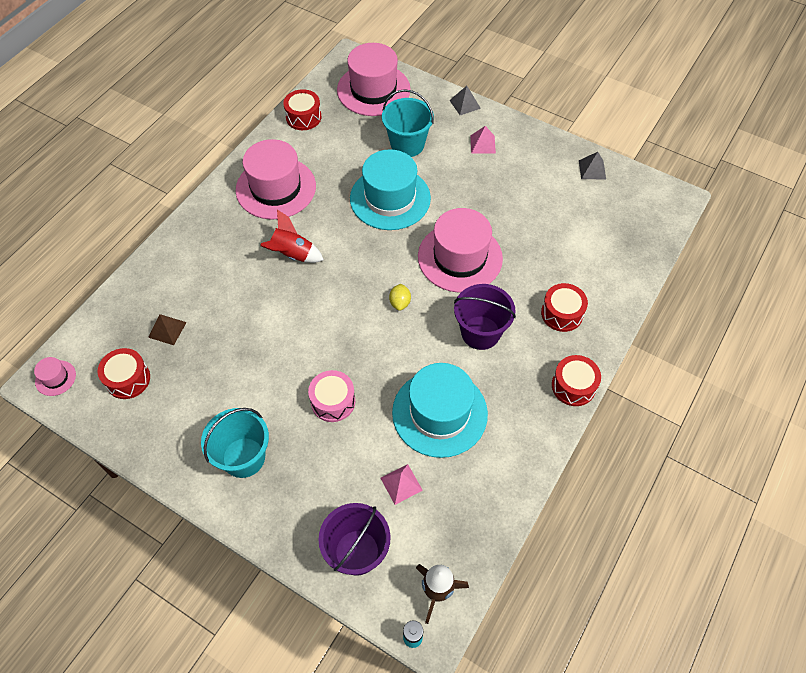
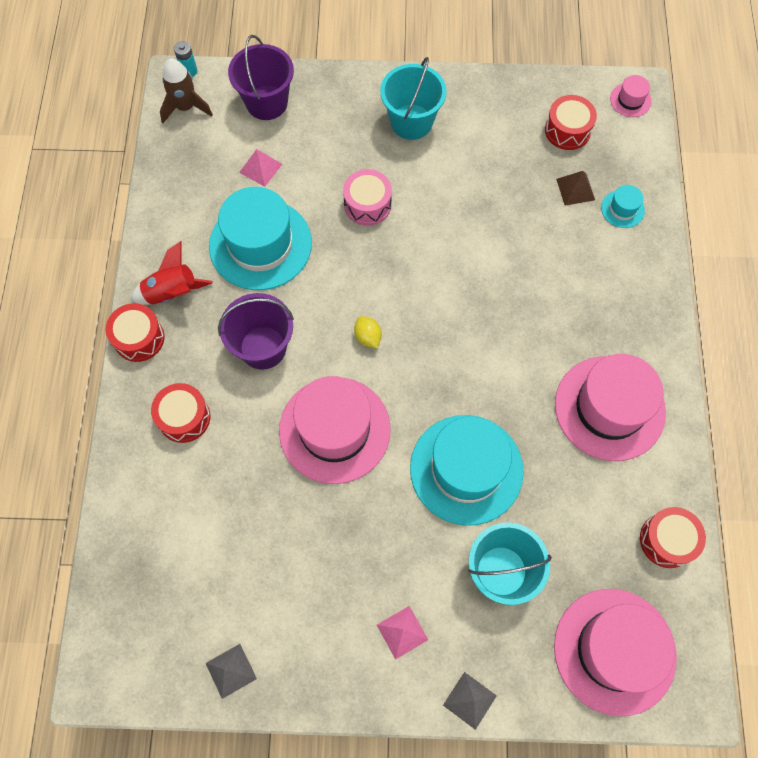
camera: 150 degrees right, 10 degrees up
(149, 298) = (622, 209): none -> turquoise hat
(292, 254) = (522, 332): red rocket -> red rocket (172, 293)

